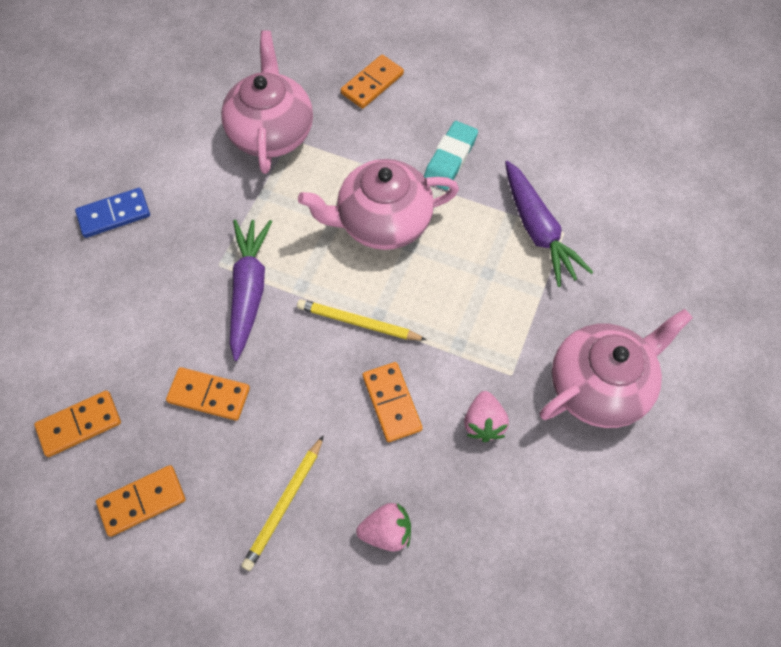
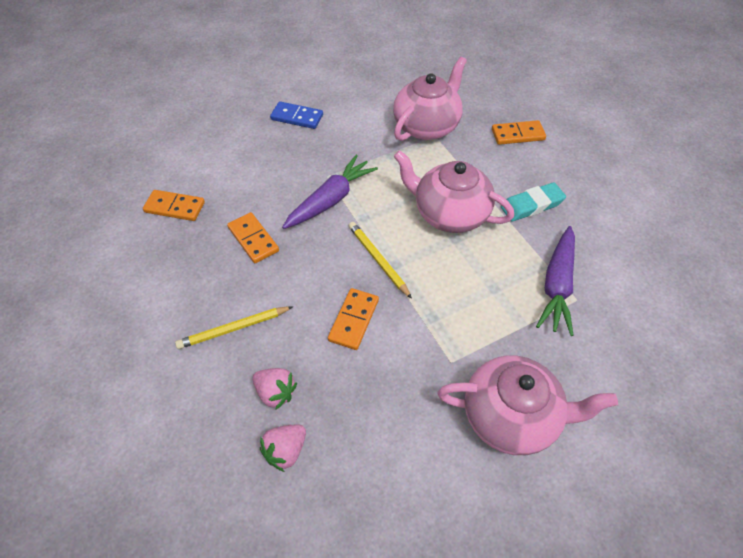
camera: 40 degrees right, 10 degrees down
(142, 501) = (164, 268): orange domino -> none
(483, 423) = (402, 377): pink strawberry -> pink strawberry (285, 451)

